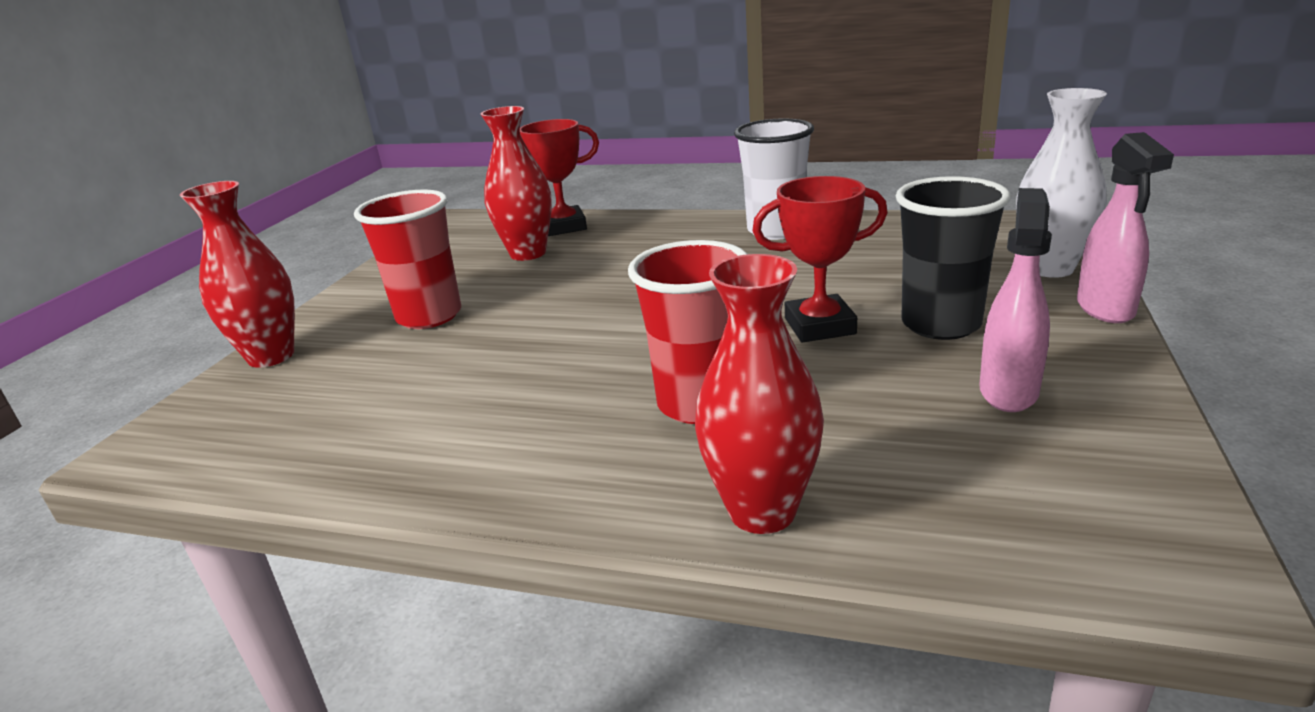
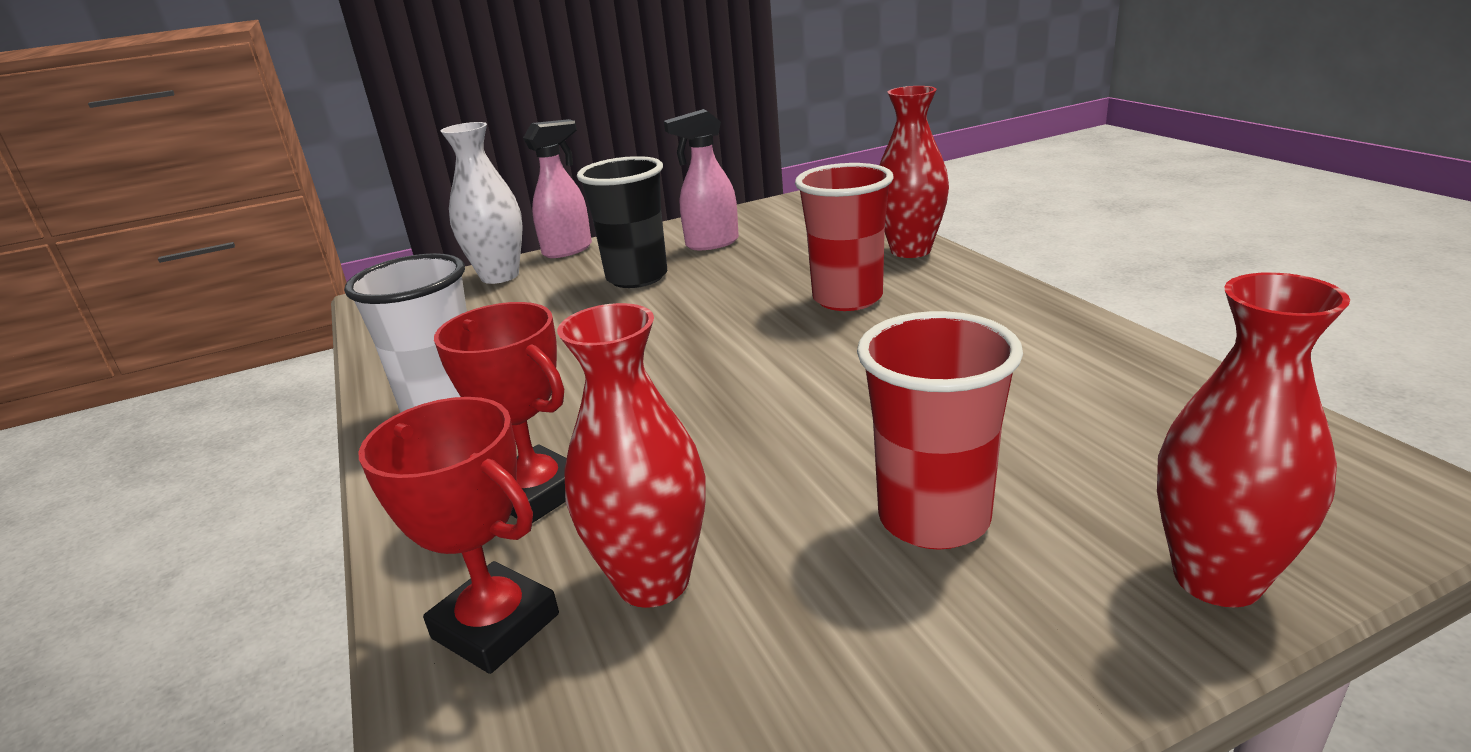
camera: 130 degrees left, 0 degrees up
(819, 326) = (682, 307): red trophy -> red trophy (536, 493)

